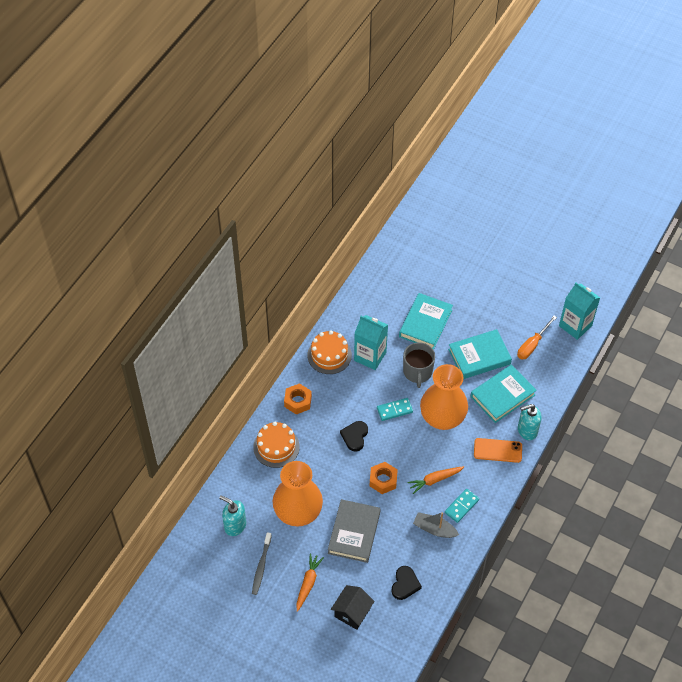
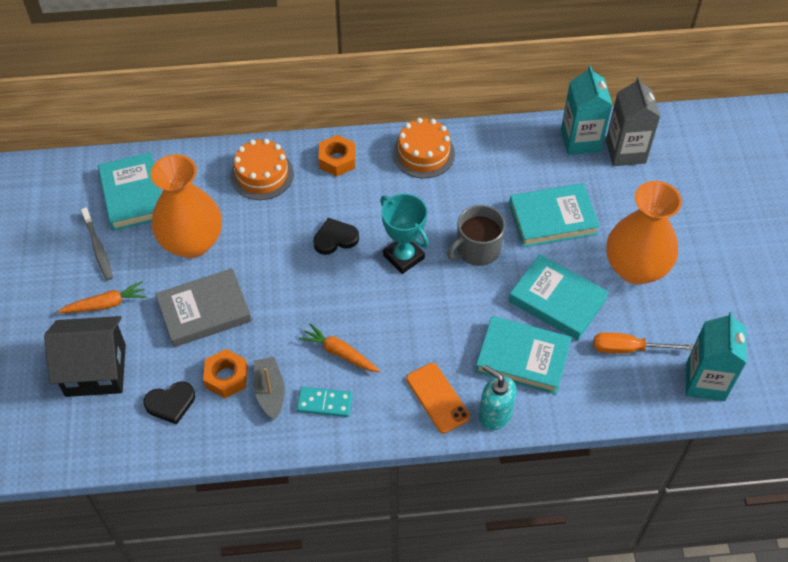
camera: 55 degrees right, 0 degrees up
(235, 525) = (133, 195): turquoise soap dispenser -> turquoise book
(261, 566) = (98, 248): grey toothbrush -> grey toothbrush turned 90 degrees counterclockwise
(352, 612) = (95, 370): black house -> black house, size x1.51
(370, 356) = (456, 191): turquoise carton -> turquoise carton (580, 140)
(383, 480) = (298, 300): orange nut -> orange nut (226, 377)
(394, 410) = (403, 257): turquoise domino -> turquoise trophy
(408, 259) = (625, 151): none -> grey carton
(442, 418) = (434, 311): orange vase -> orange vase (635, 268)

